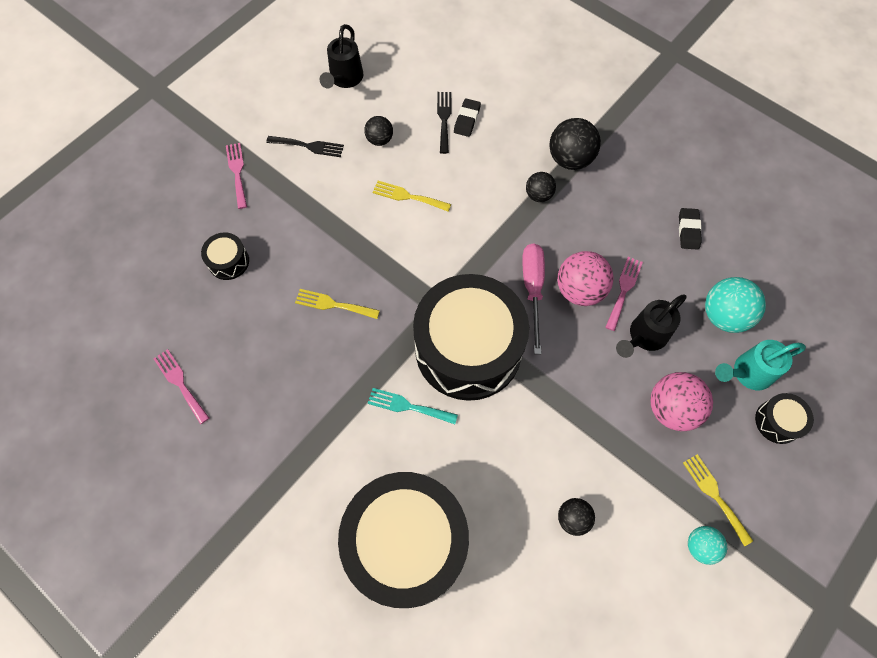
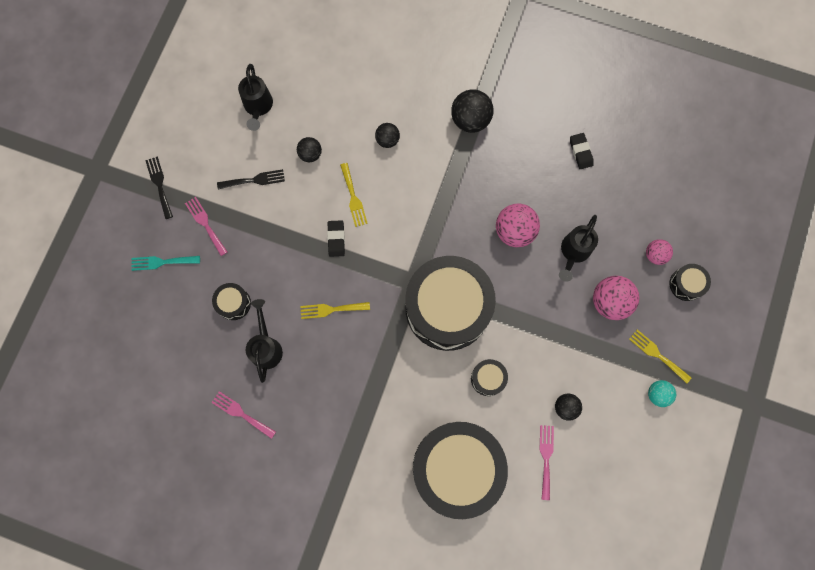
camera: 20 degrees left, 10 degrees up
(243, 319) = (266, 346): none -> black watering can
(408, 196) = (353, 197): yellow fork -> yellow fork turned 105 degrees counterclockwise
(408, 406) = (419, 369): turquoise fork -> turquoise fork (162, 262)
(444, 119) = (356, 117): black fork -> black fork (159, 185)
(467, 120) = (375, 111): black eraser -> black eraser (336, 239)
(487, 447) = (488, 378): none -> black drum
(533, 289) = (479, 243): pink screwdriver -> none
(538, 195) = (456, 161): black ball -> black ball (387, 140)
(623, 290) = (547, 219): pink fork -> pink fork (546, 458)
(724, 316) = (626, 214): turquoise ball -> none
(746, 373) = (655, 255): turquoise watering can -> pink ball

